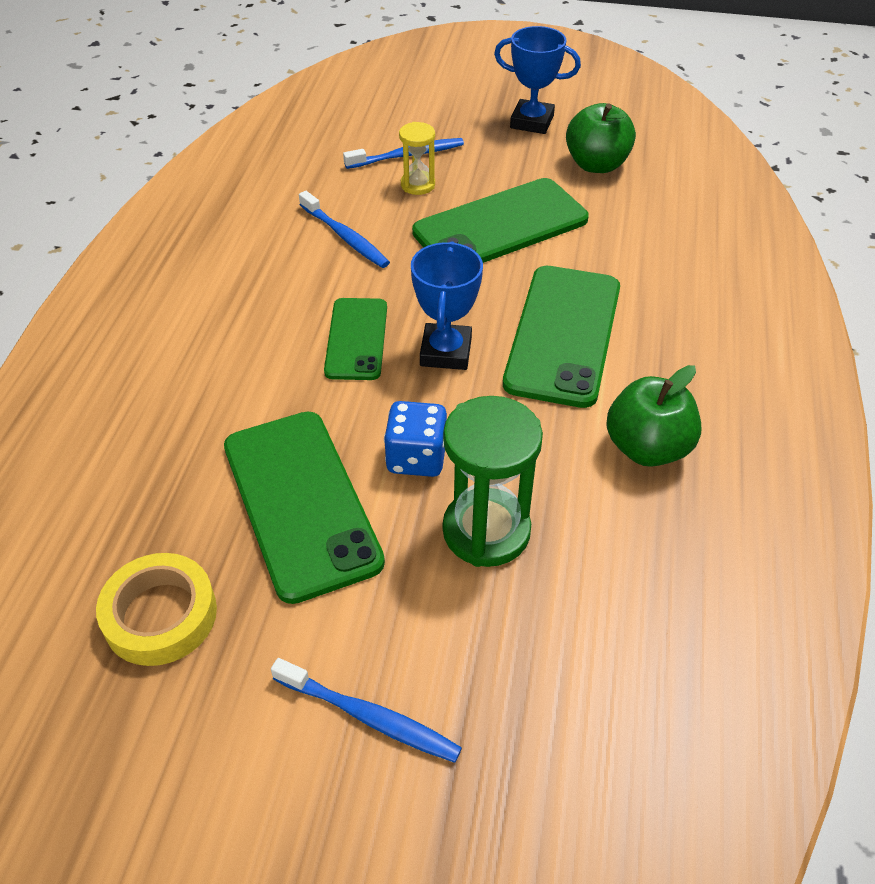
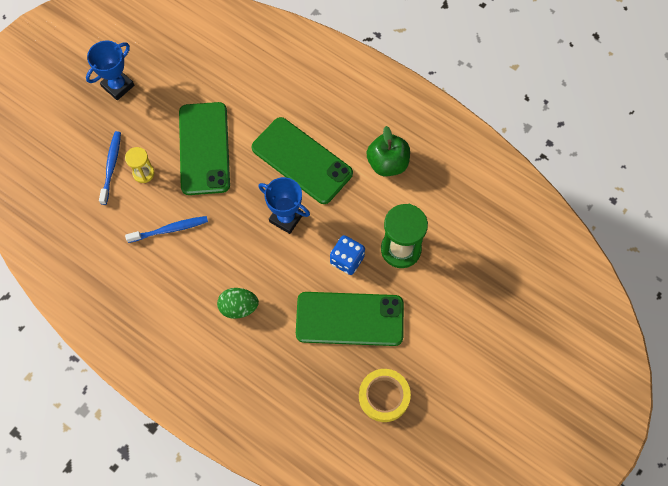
camera: 65 degrees left, 20 degrees up
(254, 351) = (239, 307): none -> green egg
(356, 339) = (255, 255): green phone -> none
(369, 717) = (467, 330): blue toothbrush -> none
(596, 165) = (178, 75): green apple -> none

